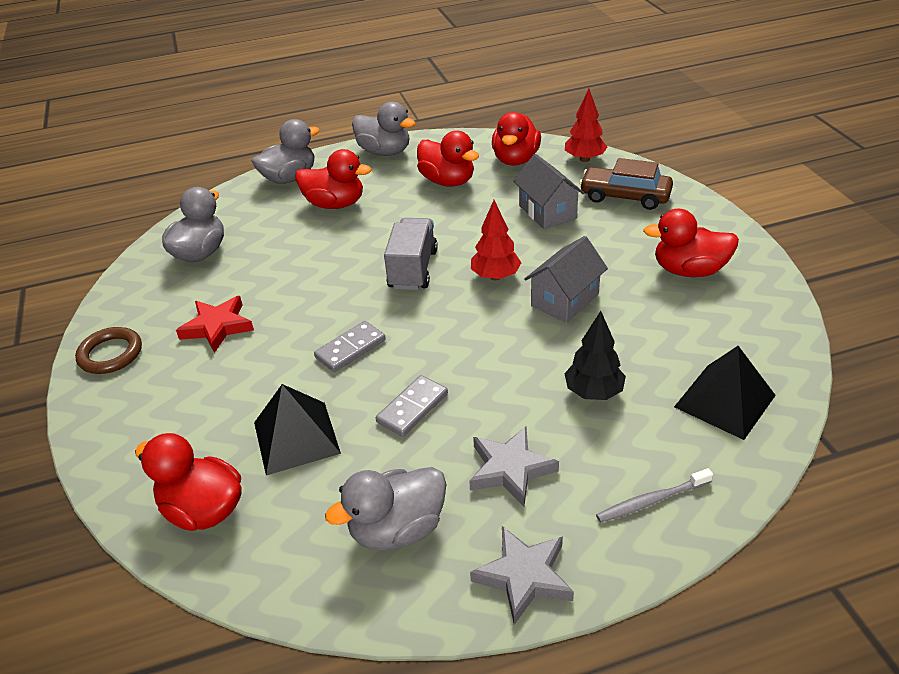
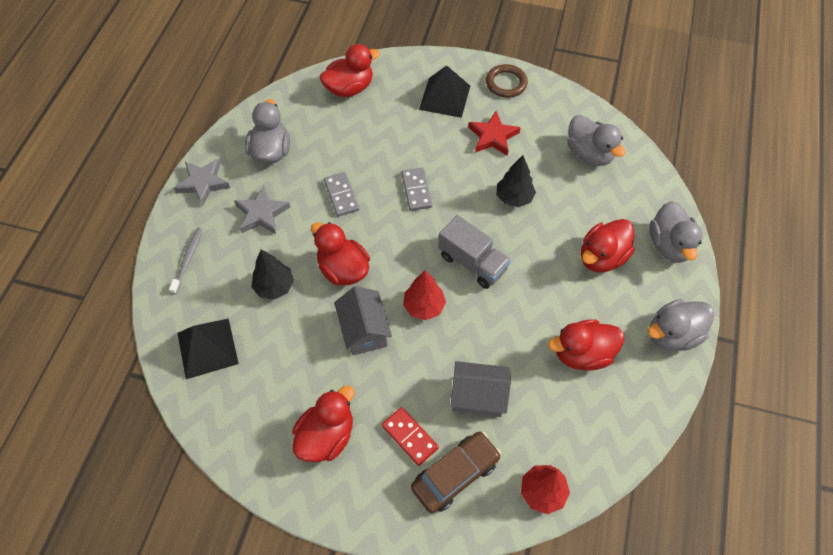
camera: 120 degrees right, 20 degrees up
(296, 437) = (365, 138): black pyramid -> black pyramid (445, 97)
(303, 277) = (514, 198): none -> black tree
(515, 160) = (583, 431): red duck -> red duck (343, 269)
(626, 229) = (410, 437): none -> red domino

